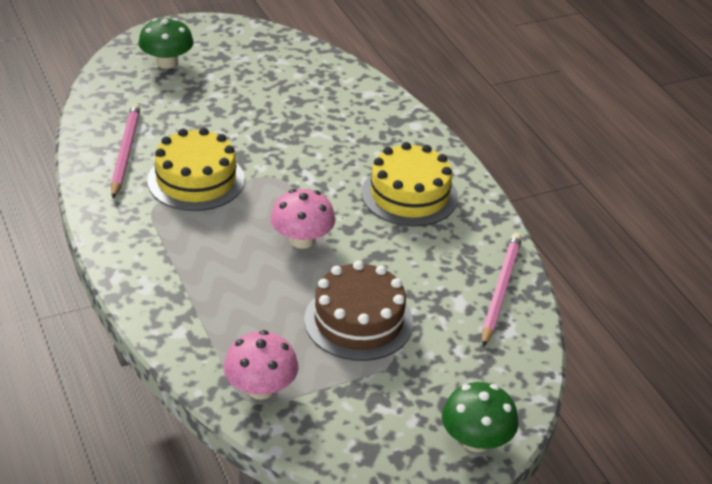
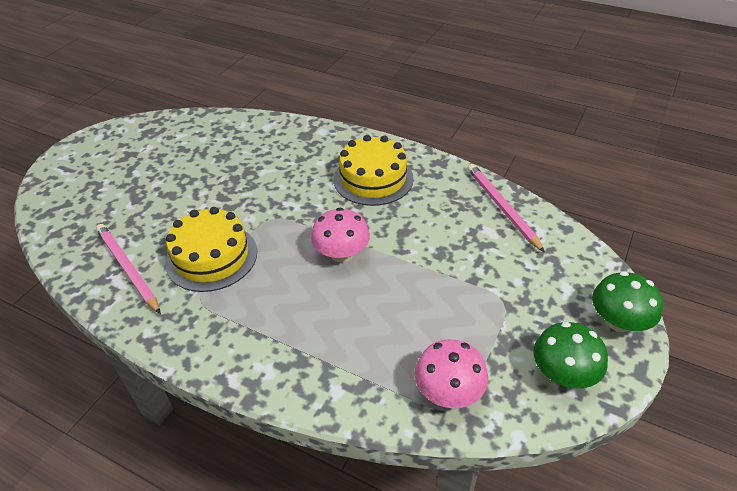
camera: 35 degrees left, 5 degrees up
(167, 62) = (89, 180): green mushroom -> green mushroom (563, 373)
(358, 321) = (448, 288): brown cake -> none

